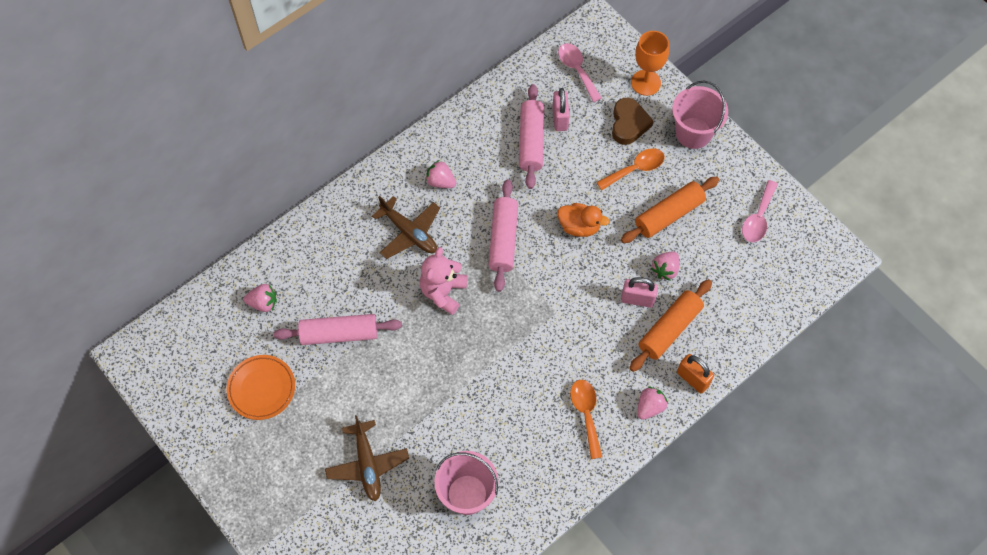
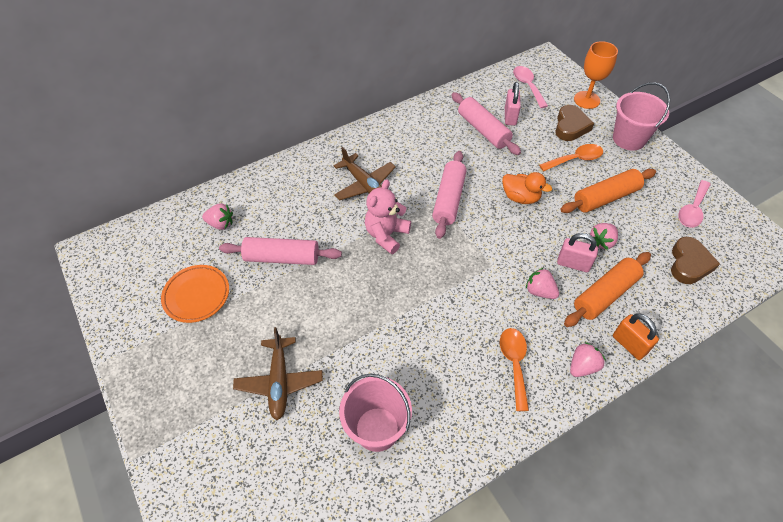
camera: 10 degrees right, 10 degrees down
(440, 182) = (400, 150): pink strawberry -> pink strawberry (540, 291)
(531, 141) = (483, 130): pink rolling pin -> pink rolling pin turned 45 degrees counterclockwise
(752, 283) = (689, 264): none -> brown heart

